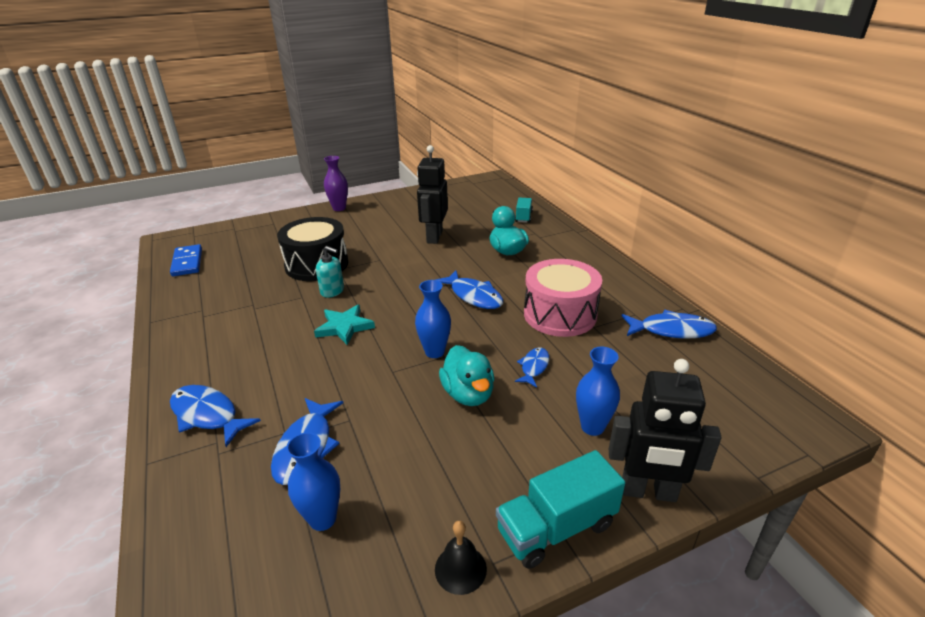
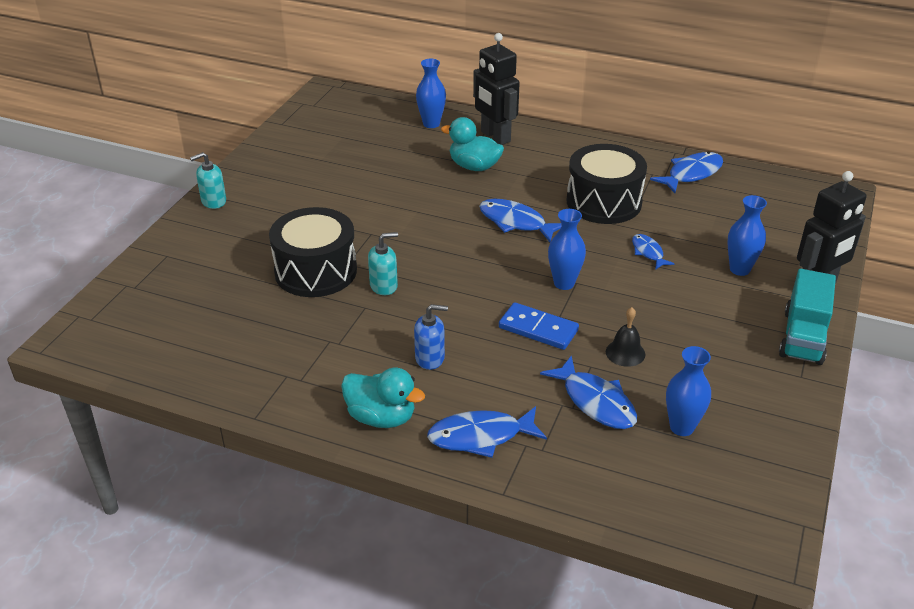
camera: 45 degrees left, 5 degrees up
(187, 262) = (156, 348): blue domino -> blue domino (538, 329)
(276, 347) = (430, 358): none -> blue soap dispenser
(339, 208) = (213, 201): purple vase -> turquoise soap dispenser
(344, 327) = (457, 308): turquoise star -> none
(434, 237) = (382, 185): black robot -> black robot (495, 137)
(460, 569) = (791, 391): black bell -> black bell (625, 353)
(468, 394) = (637, 297): turquoise duck -> turquoise duck (381, 417)
(473, 296) = (516, 222): blue fish -> blue fish turned 150 degrees counterclockwise
(523, 217) = (431, 124): turquoise truck -> blue vase
(560, 314) = (604, 202): pink drum -> black drum

